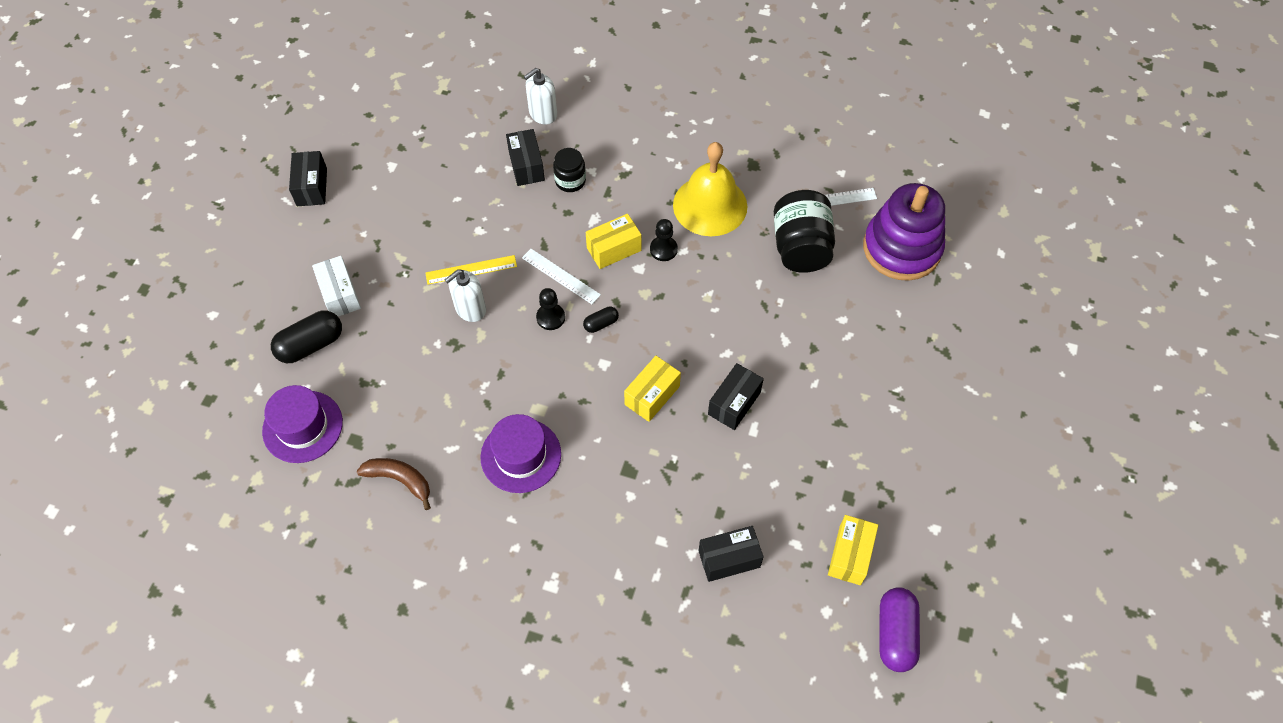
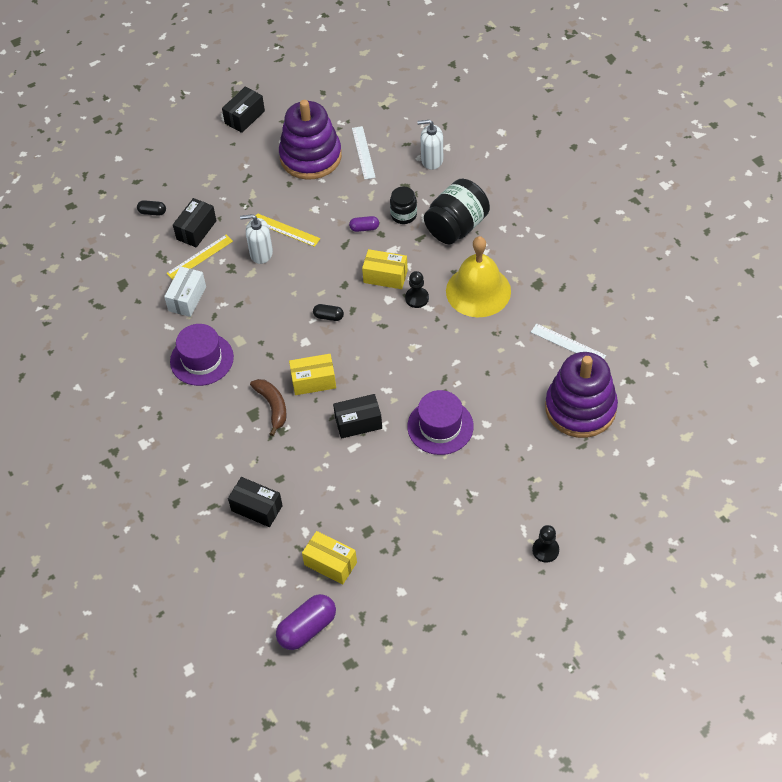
camera: 45 degrees right, 5 degrees down
(302, 426) = (103, 256): purple hat -> purple hat (440, 426)
(311, 345) = (152, 212): black capsule -> black capsule, size x0.53
(340, 294) = (197, 193): white box -> white box (187, 298)
(400, 480) = (123, 323): brown banana -> brown banana (272, 406)
(411, 356) = (200, 257): none -> yellow ruler
(422, 183) = (310, 157): none -> purple stacking toy
(526, 166) = (386, 187): black box -> black box (196, 230)
(546, 217) = (364, 228): none -> purple capsule
(550, 317) = (302, 291): black pawn -> black pawn (545, 550)
(561, 276) = (335, 270): white ruler -> white ruler (363, 152)
(800, 247) = (510, 359): black jar -> black jar (456, 227)
(850, 555) = (330, 563): yellow box -> yellow box turned 60 degrees clockwise

